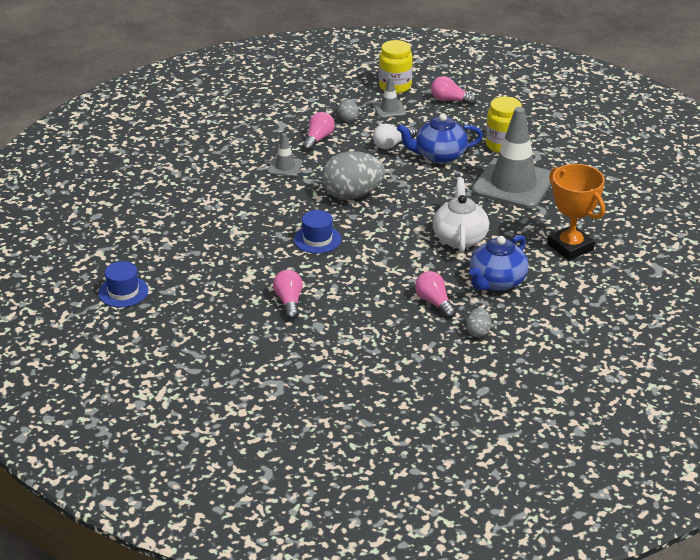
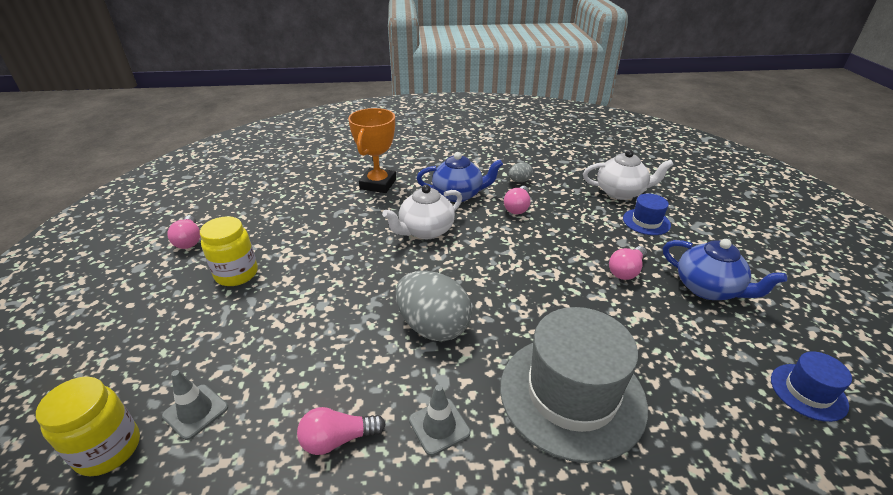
camera: 130 degrees left, 0 degrees up
(242, 213) = (572, 394): none -> grey hat
(317, 239) = (532, 305): blue hat -> blue hat (646, 222)
(348, 119) = (253, 443): grey egg -> none
(379, 383) = (621, 192): none -> white teapot
(392, 144) = (296, 355): white light bulb -> none
(439, 156) = (294, 305): blue teapot -> blue teapot (708, 289)
(450, 100) = (136, 364): pink light bulb -> pink light bulb (189, 240)
(513, 184) = (311, 239): grey traffic cone -> none

